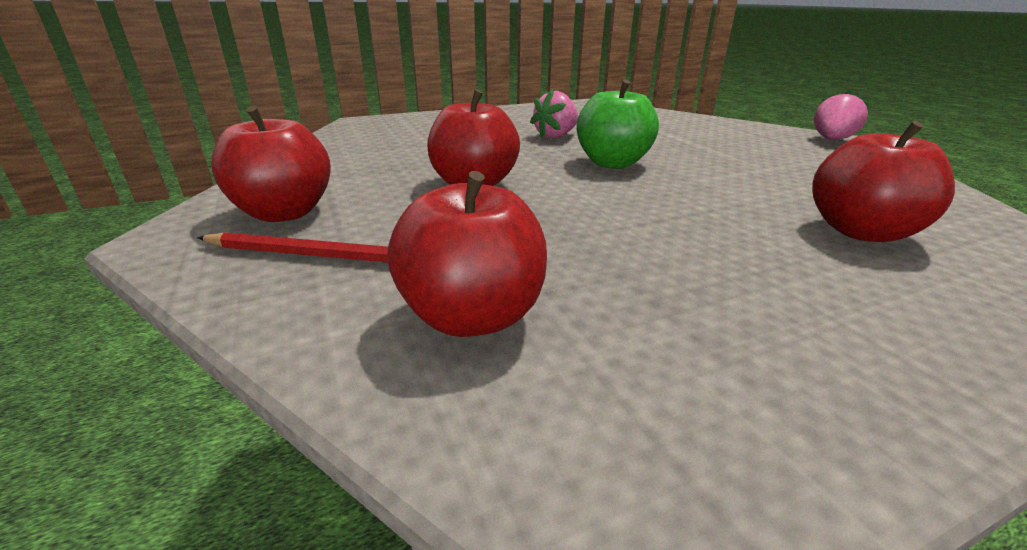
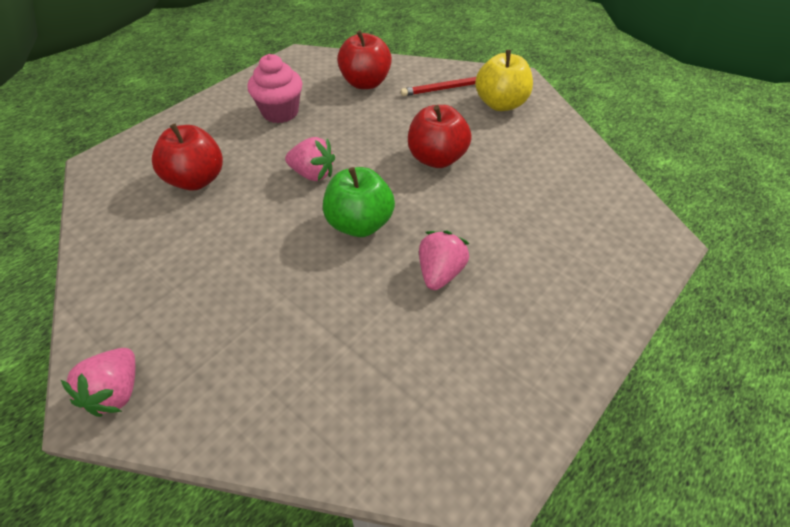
camera: 155 degrees right, 20 degrees up
(284, 213) = (500, 104): red apple -> yellow apple
(659, 203) = (312, 174): none -> pink strawberry
(720, 300) = (280, 112): none -> pink cupcake

